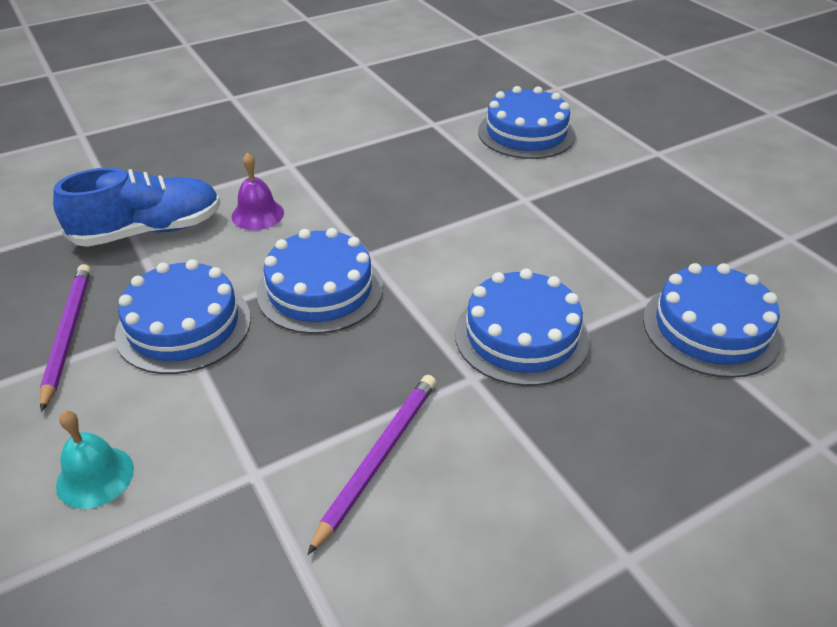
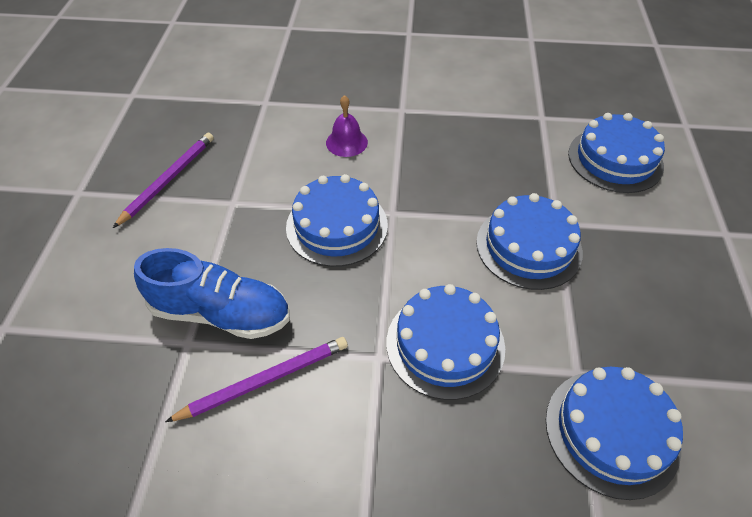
camera: 35 degrees right, 10 degrees up
(95, 476) = (107, 289): turquoise bell -> none
(148, 231) = (270, 123): blue shoe -> blue shoe (221, 313)
(184, 326) = (233, 208): blue cake -> blue cake (528, 246)

